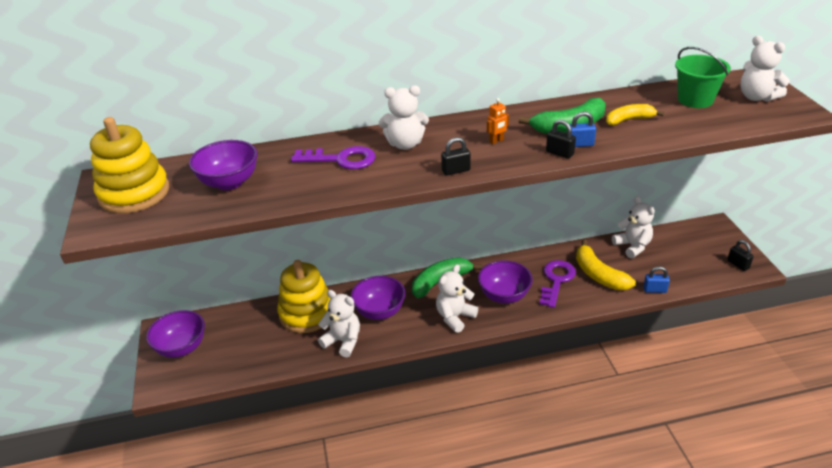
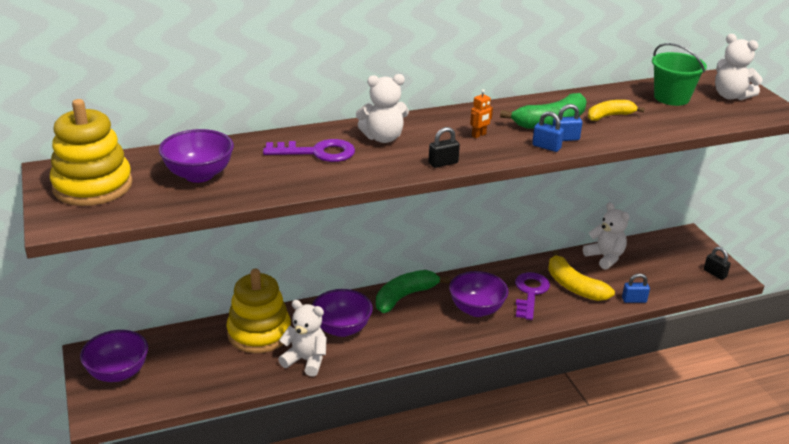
camera: 10 degrees left, 5 degrees down
(455, 317) = (426, 332): white teddy bear -> none
(559, 153) = (546, 147): black padlock -> blue padlock

